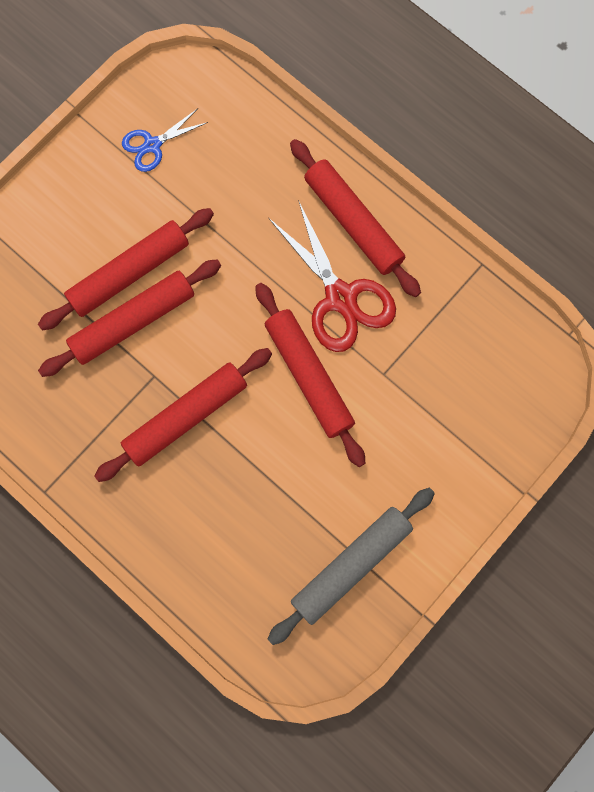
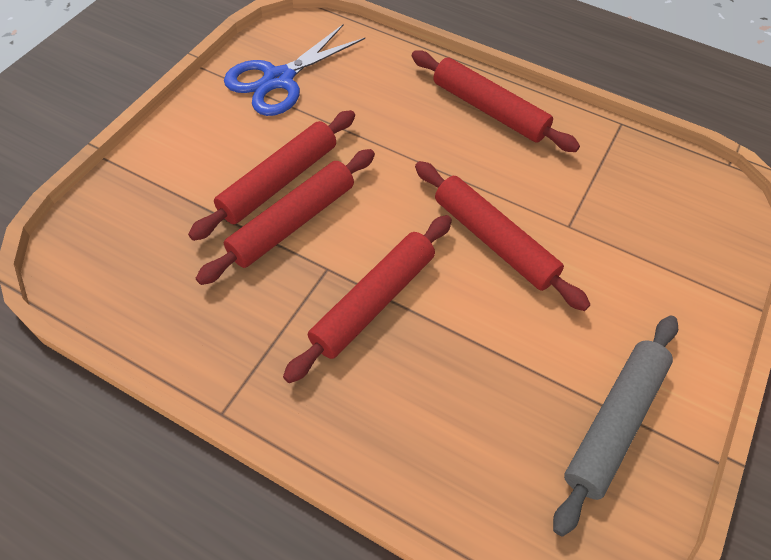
camera: 15 degrees left, 20 degrees down
(152, 145) = (279, 80): blue scissors -> blue scissors, size x1.79
(341, 297) = (500, 169): red scissors -> none

